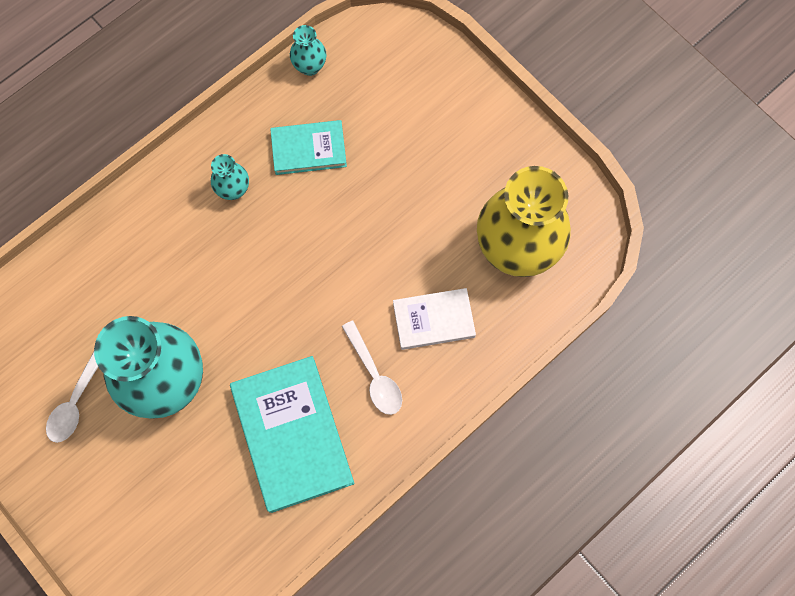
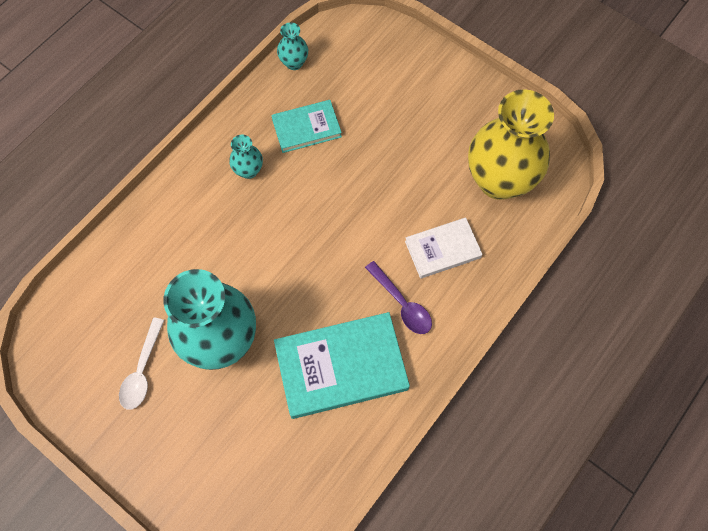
camera: 10 degrees left, 5 degrees down
(292, 434) = (341, 366): turquoise book -> turquoise book turned 75 degrees counterclockwise
(374, 375) = (402, 303): white spoon -> purple spoon

